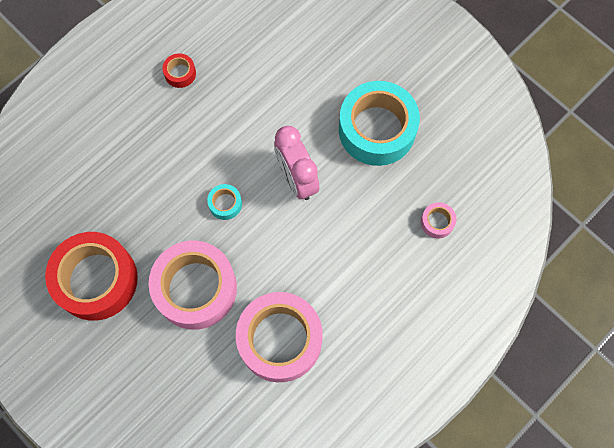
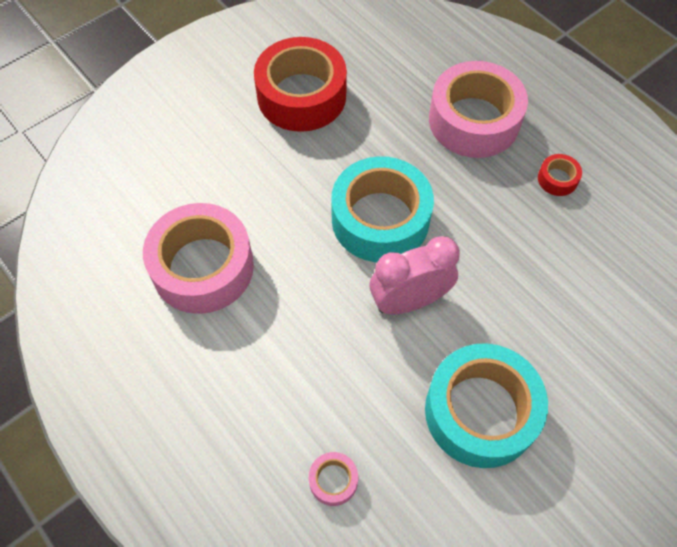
camera: 95 degrees right, 10 degrees down
(195, 288) = (278, 185): pink tape -> pink tape (474, 120)
(225, 204) = (380, 219): turquoise tape -> turquoise tape, size x2.40

